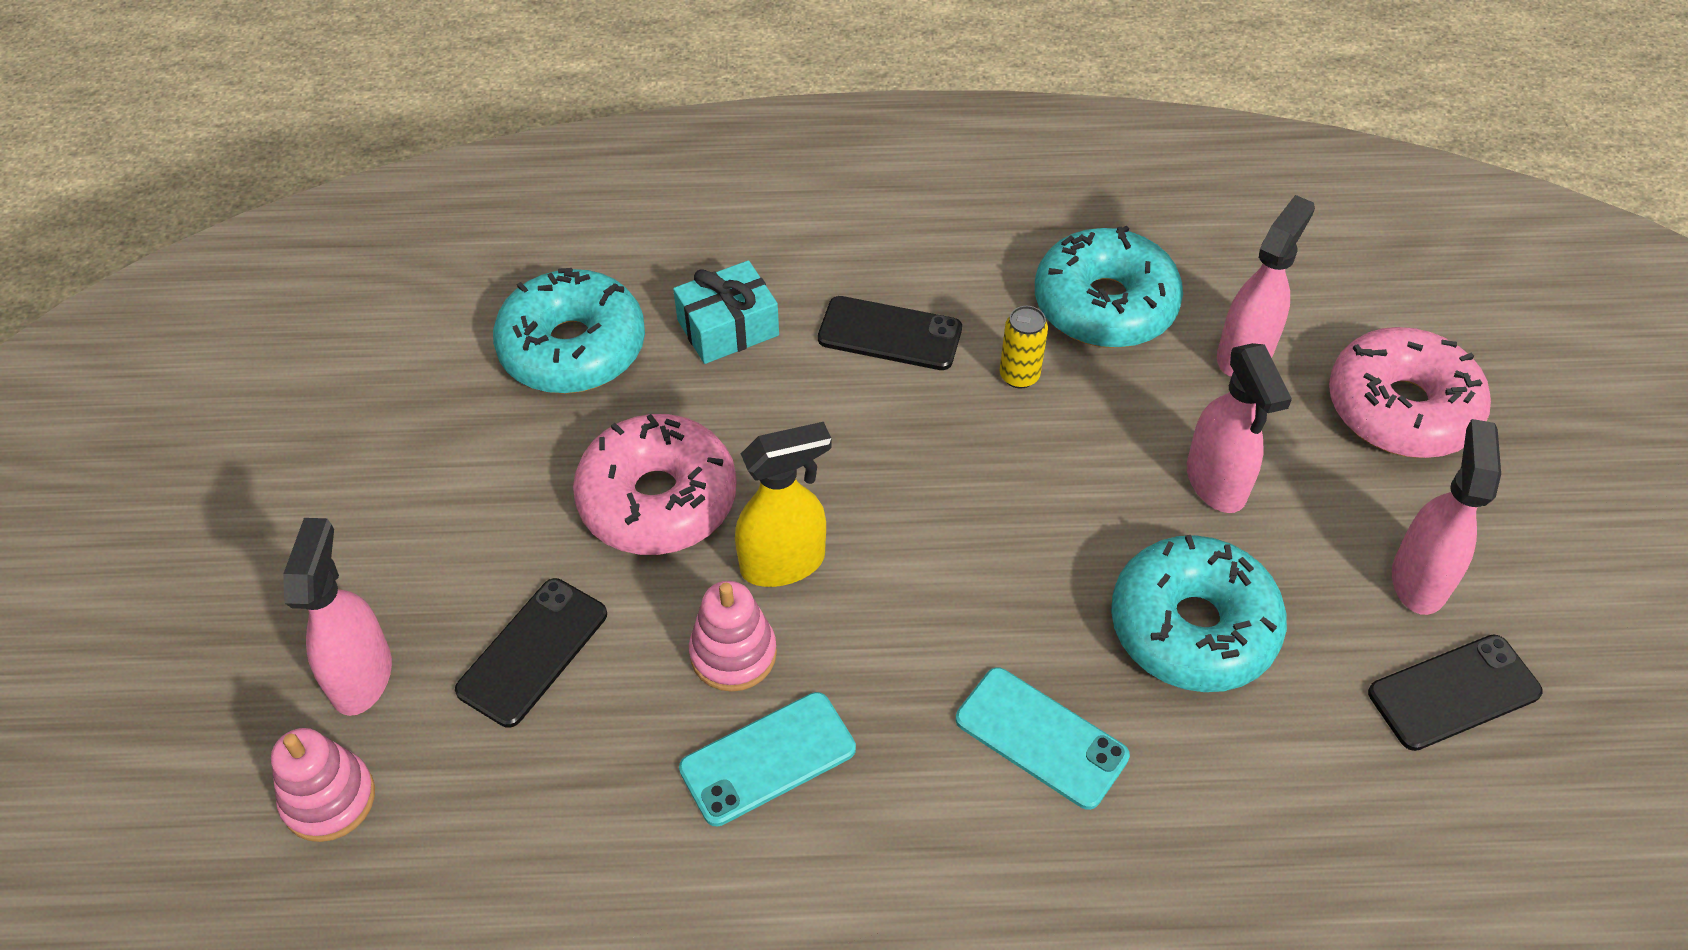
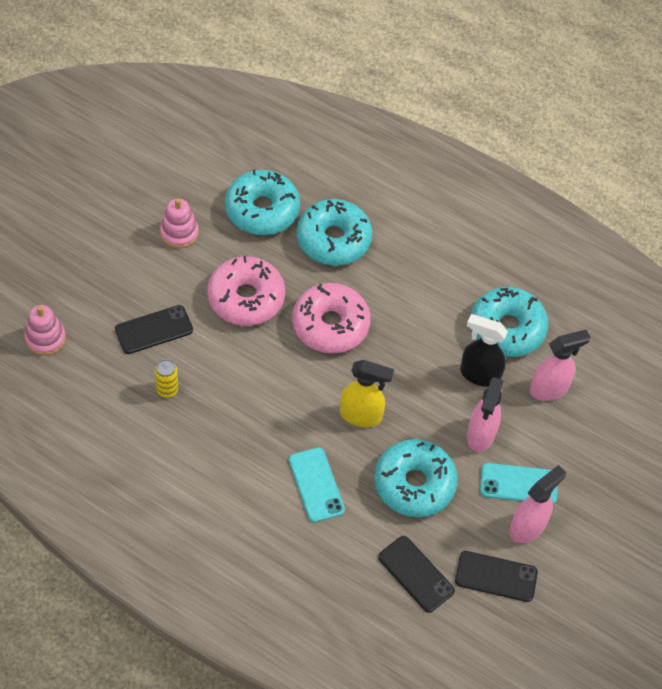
camera: 30 degrees right, 5 degrees up
(362, 675) = (87, 299): pink spray bottle -> none
(728, 328) = (333, 240): turquoise gift -> turquoise donut
(733, 654) = (227, 378): pink stacking toy -> pink stacking toy (179, 233)
(768, 758) = (208, 425): turquoise phone -> turquoise phone (518, 484)
(784, 563) = (274, 355): yellow spray bottle -> yellow spray bottle (361, 415)
(889, 334) = (400, 284): black phone -> black phone (416, 574)
(1019, 376) = (439, 337): yellow can -> yellow can (167, 390)
(1128, 394) = (479, 374): none -> black spray bottle
(1401, 409) = (595, 456): pink donut -> pink donut (330, 325)

